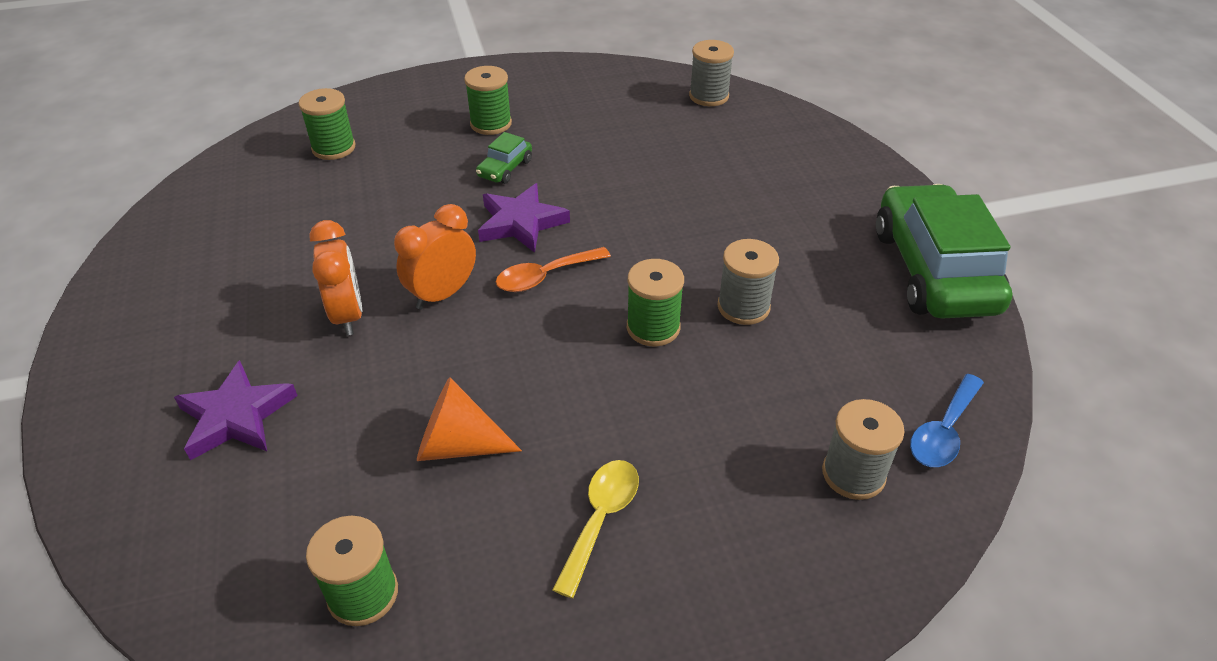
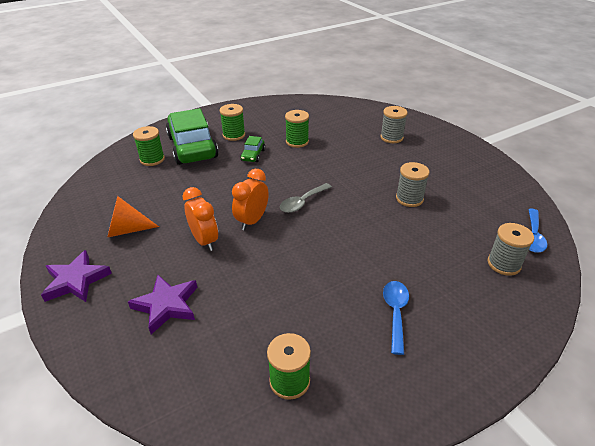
camera: 15 degrees left, 5 degrees down
(458, 445) = (301, 293): orange cone -> orange cone (127, 230)
(521, 223) = (275, 179): purple star -> purple star (76, 280)
(545, 276) = (302, 202): orange spoon -> grey spoon
(600, 519) = (395, 313): yellow spoon -> blue spoon
(653, 327) = (371, 216): green spool -> green spool (297, 142)
(709, 96) = (339, 107): grey spool -> grey spool (391, 137)
(933, 270) = (487, 167): green car -> green car (192, 147)

